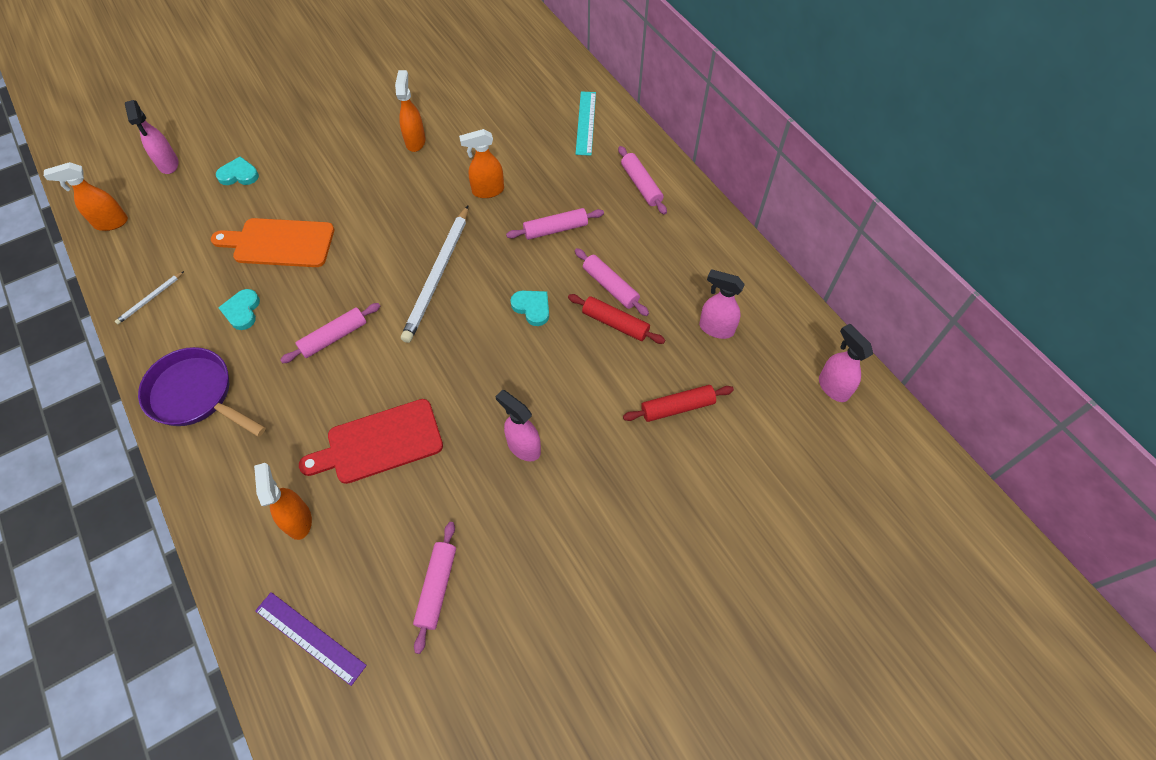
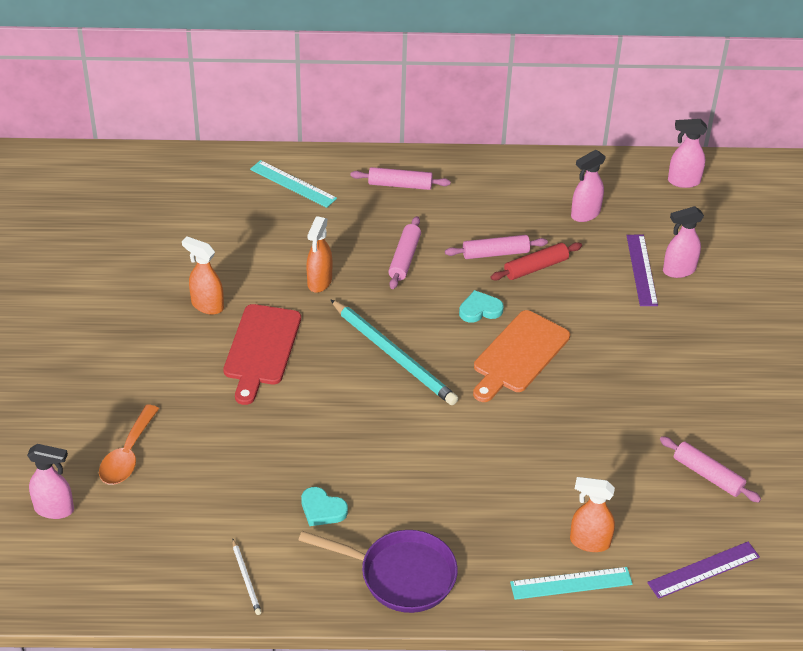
camera: 60 degrees left, 15 degrees down
(111, 223) = (103, 584): orange spray bottle -> none
(196, 395) = (400, 575): purple pan -> purple pan turned 135 degrees counterclockwise
(239, 175) = (127, 455): turquoise heart -> orange spoon
(242, 527) = (571, 583): none -> turquoise ruler
(279, 243) = (255, 453): orange cutting board -> orange cutting board (519, 355)
(334, 337) = (408, 452): pink rolling pin -> none
(379, 443) = (548, 461): red cutting board -> red cutting board (261, 349)
(437, 276) = (394, 355): white pencil -> turquoise pencil
(523, 447) = (615, 373): pink spray bottle -> pink spray bottle (678, 270)
(677, 407) = (641, 270): red rolling pin -> purple ruler

